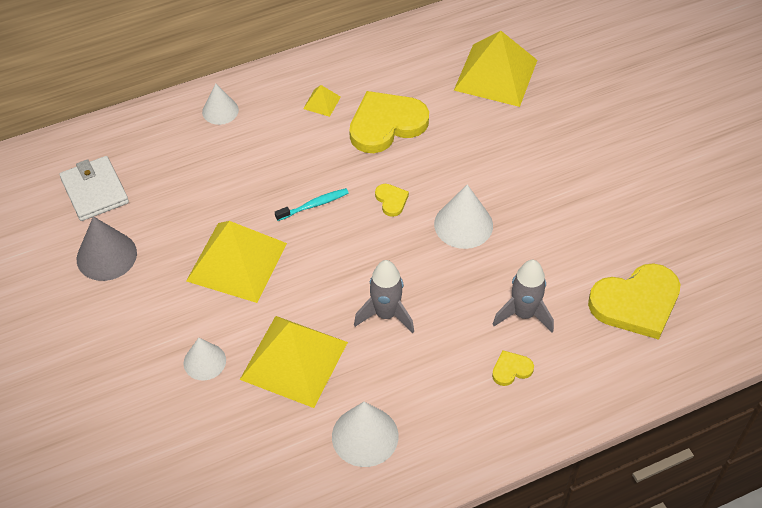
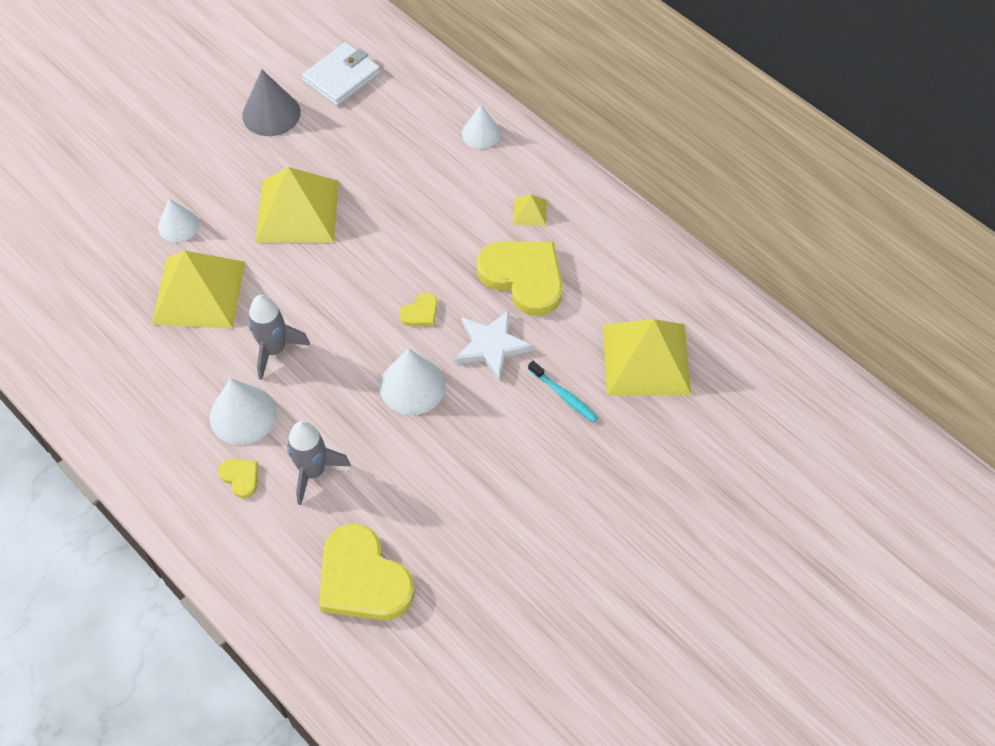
camera: 70 degrees right, 5 degrees up
(313, 205) = (389, 248): turquoise toothbrush -> turquoise toothbrush (564, 395)
(365, 436) = (131, 374): white cone -> white cone (243, 415)
(445, 163) = (491, 346): none -> white star

